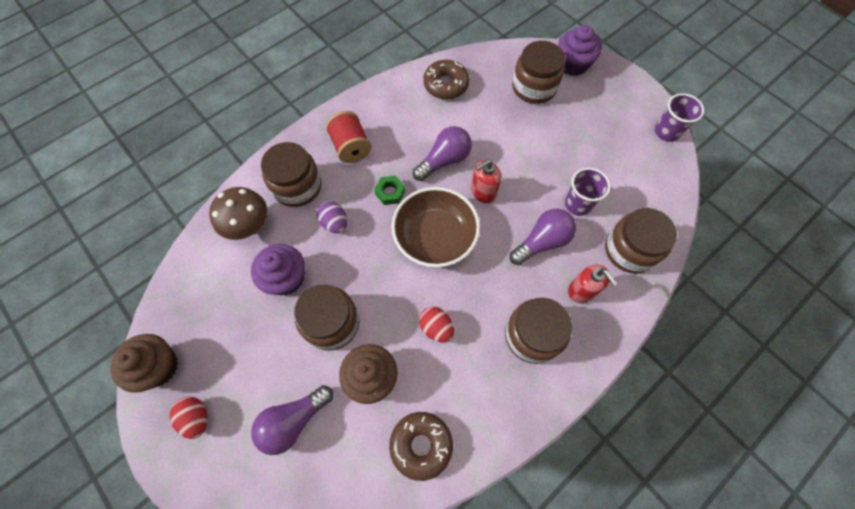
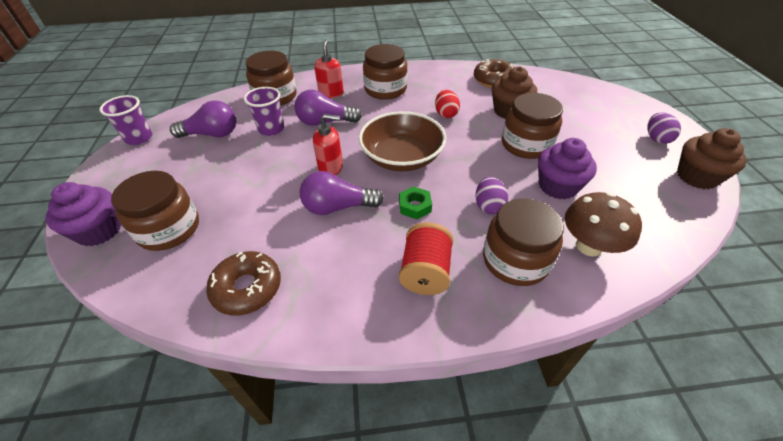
camera: 145 degrees left, 20 degrees down
(197, 418) = (656, 138): red egg -> purple egg
(294, 421) = (576, 113): purple light bulb -> purple light bulb (212, 134)

